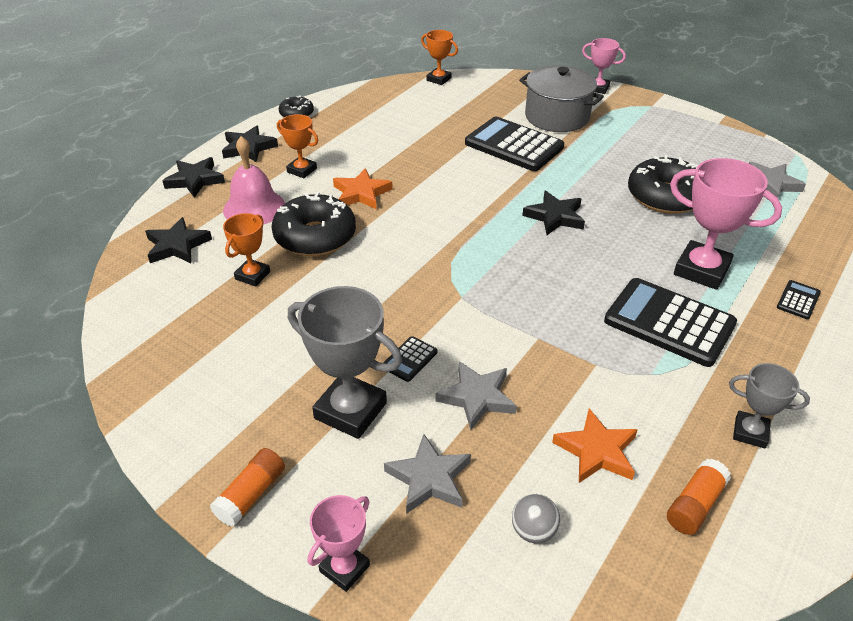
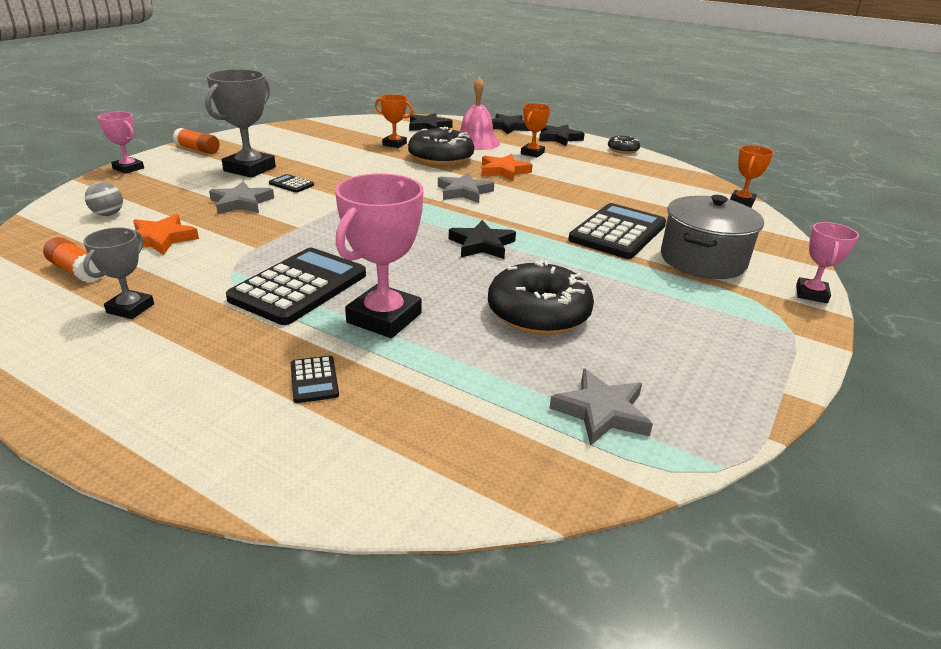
camera: 85 degrees right, 10 degrees down
(429, 478) = (176, 188): grey star -> grey star (464, 192)
(798, 300) = (314, 380): black calculator -> black calculator turned 45 degrees clockwise

